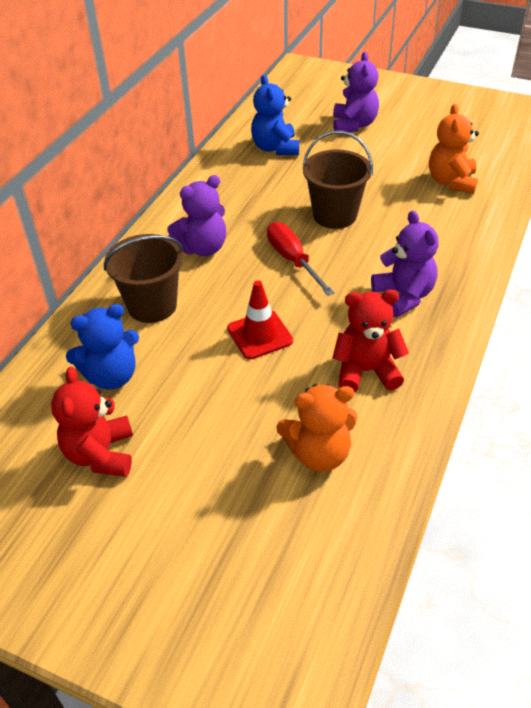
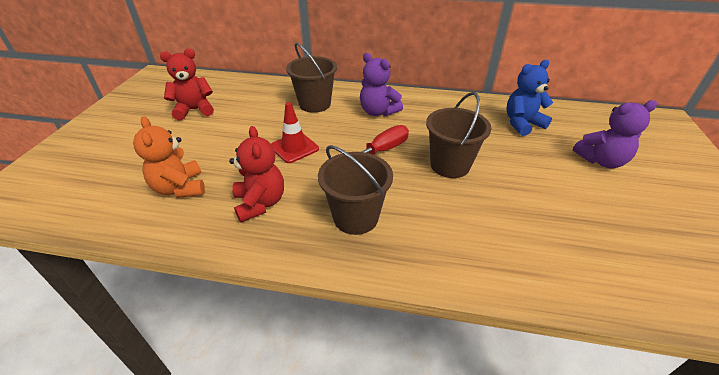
camera: 75 degrees right, 5 degrees down
(111, 376) = (253, 102): blue teddy bear -> none
(403, 296) = (355, 217): purple teddy bear -> brown bucket
(451, 182) = (560, 240): orange teddy bear -> none

